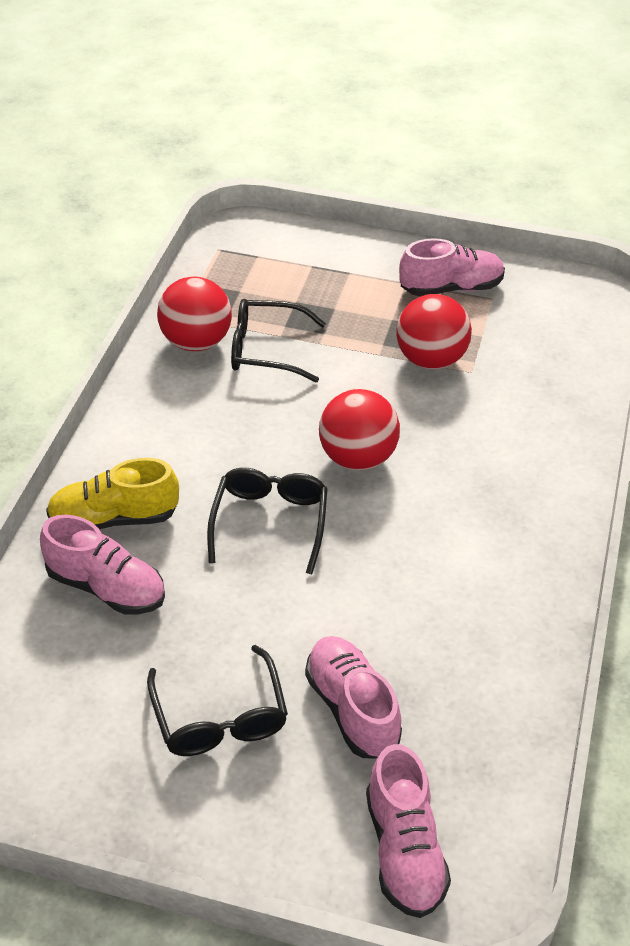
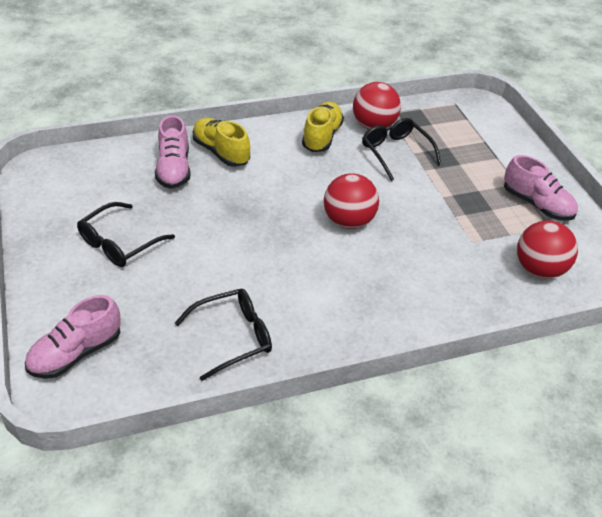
camera: 55 degrees right, 0 degrees up
(174, 401) = (322, 136): none -> yellow shoe
(270, 522) = (267, 207): black glasses -> black glasses (233, 337)
(352, 709) = (160, 292): pink shoe -> none
(431, 360) = (462, 220): red ball -> red ball (539, 269)

